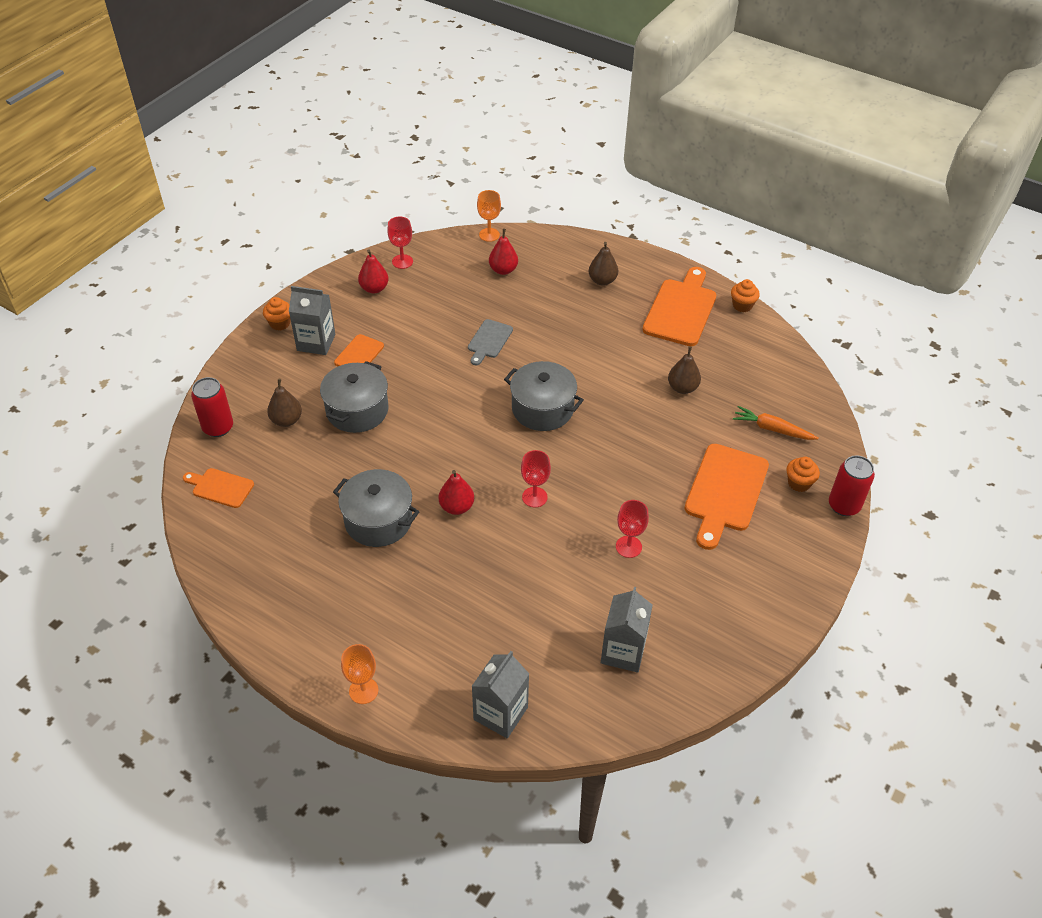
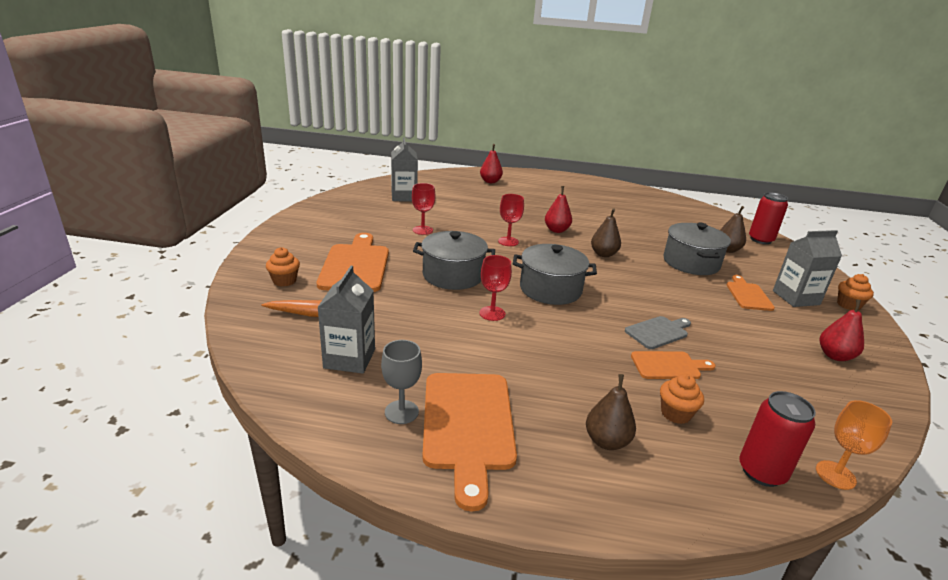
camera: 155 degrees right, 20 degrees down
(220, 487) = (708, 218): orange cutting board -> orange cutting board (668, 366)
(363, 690) = (531, 175): orange goblet -> none
(378, 520) = (597, 219): grey pot -> grey pot (453, 275)
(402, 261) = (863, 396): red goblet -> red goblet (492, 313)
(489, 340) = (658, 332): grey cutting board -> grey cutting board turned 60 degrees clockwise
(500, 713) = (458, 177): grey carton -> grey carton (349, 358)
(503, 270) = (744, 419): red pear -> red pear (490, 181)
(682, 388) = (424, 331): brown pear -> brown pear (603, 254)
(720, 328) = (401, 412): none -> grey goblet
(742, 305) = (375, 459): orange cupcake -> orange cupcake (675, 414)
(844, 505) = (240, 274): red can -> red can (761, 472)

